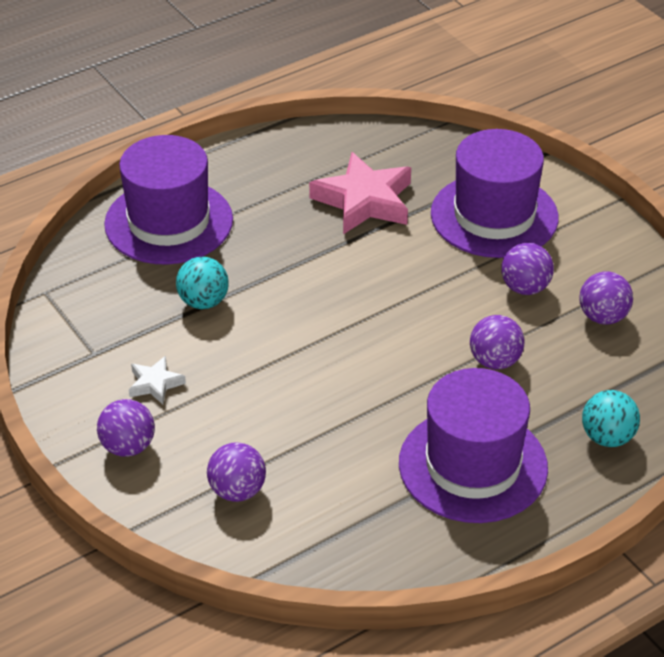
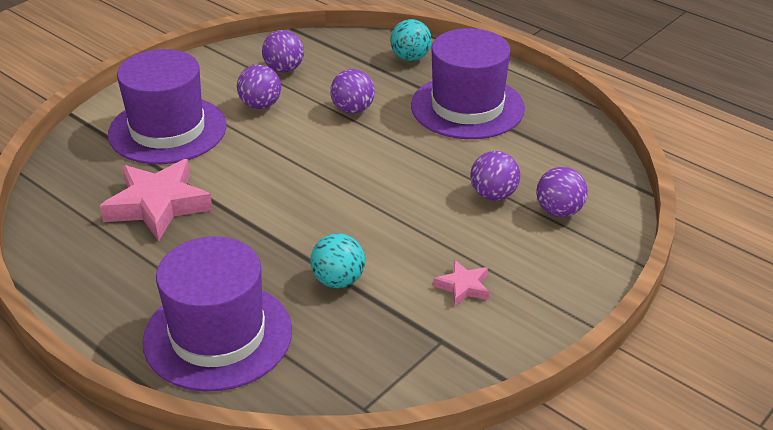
camera: 105 degrees left, 5 degrees down
(128, 447) = (548, 285): purple ball -> purple ball (493, 195)
(155, 384) = (463, 287): white star -> pink star

